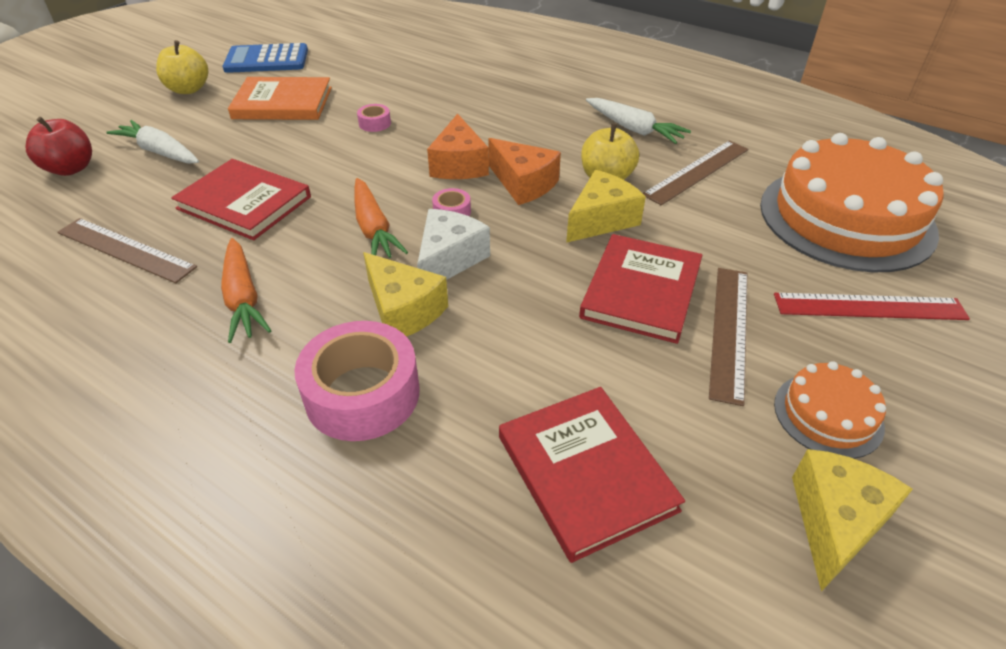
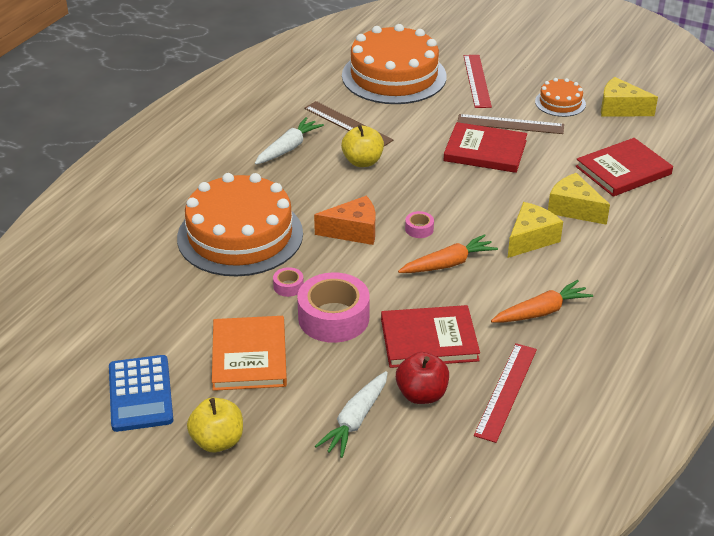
camera: 95 degrees left, 5 degrees down
(71, 168) = (395, 477): red apple -> red apple (421, 394)
(126, 249) = (506, 391): brown ruler -> red ruler
(244, 203) = (429, 340): red book -> red book turned 60 degrees clockwise
(362, 394) = (603, 245): pink tape -> pink tape (333, 318)
(448, 260) = (475, 225): white cheese -> none
(467, 100) = (240, 235): none -> orange cake
(523, 184) = (376, 198): orange cheese -> none
(601, 220) = (415, 164): yellow cheese -> yellow cheese (574, 209)

